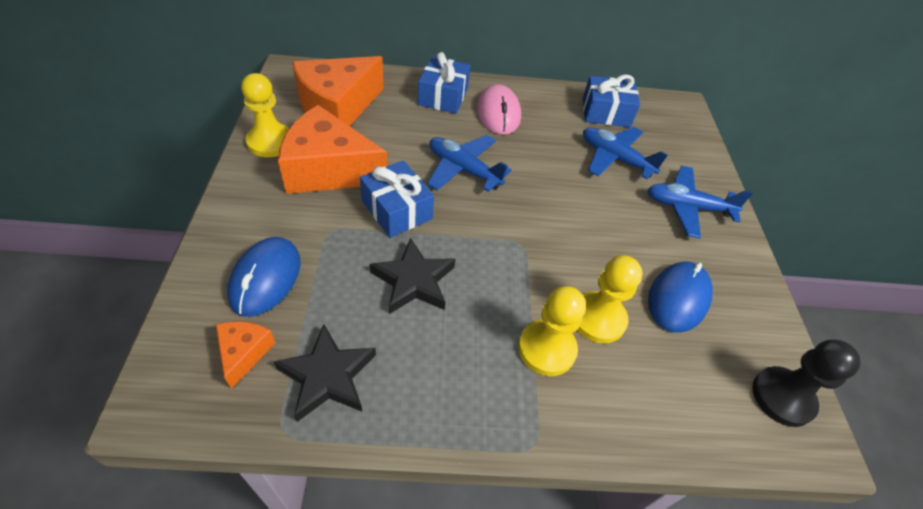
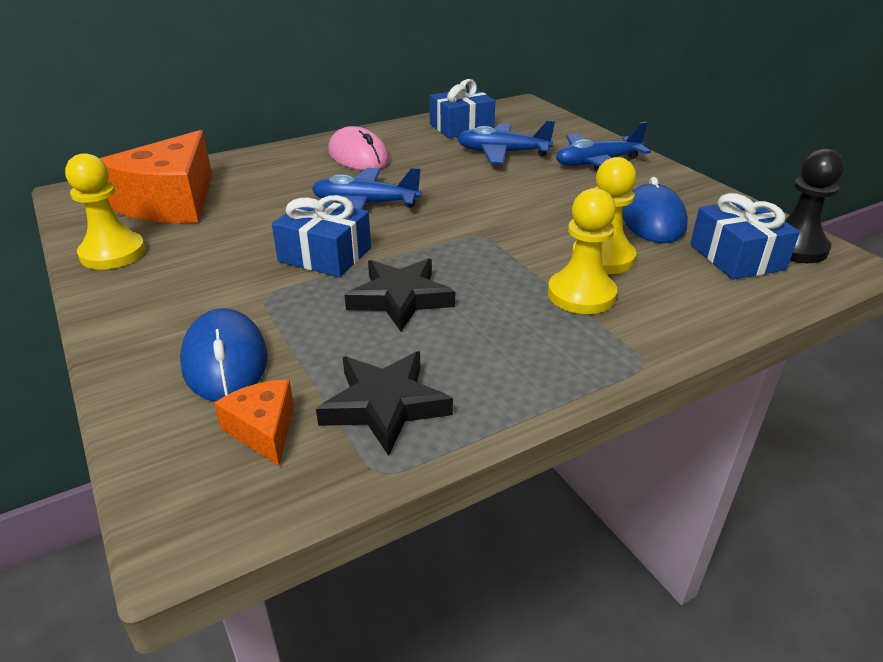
camera: 25 degrees left, 15 degrees down
(328, 169) = (211, 251): orange cheese -> none
(443, 96) = (286, 161): blue gift -> blue gift (736, 257)

